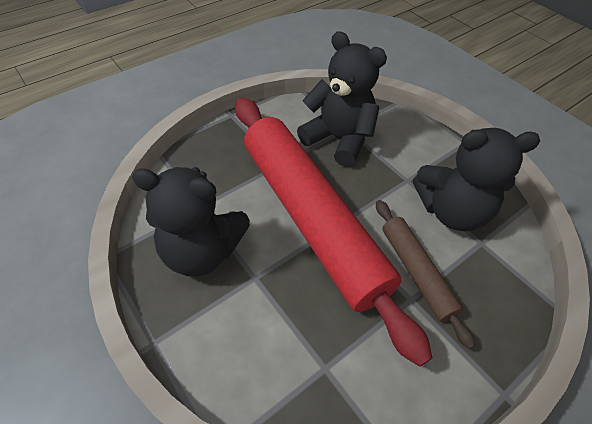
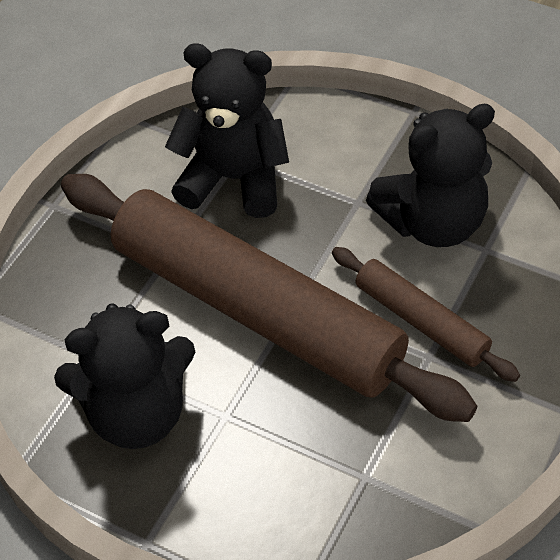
camera: 20 degrees left, 0 degrees up
(311, 218) = (256, 309): red rolling pin -> brown rolling pin

